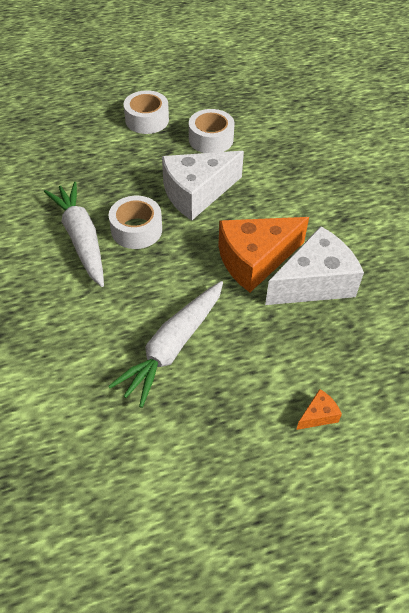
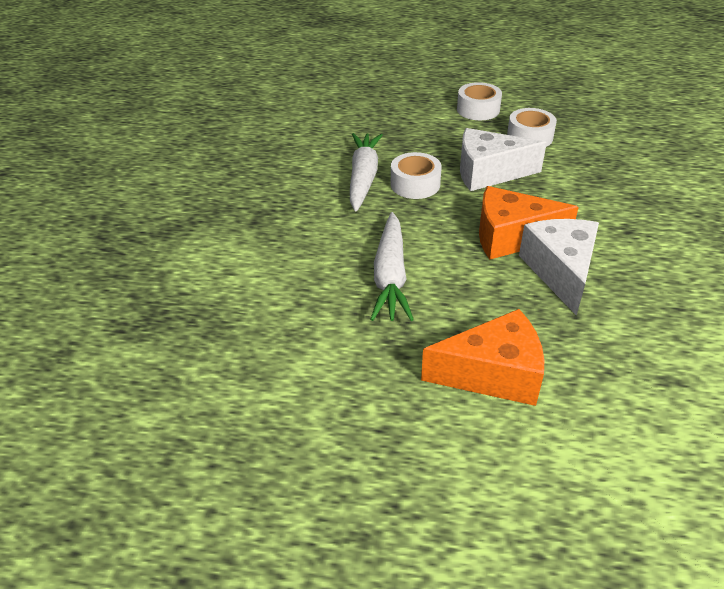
camera: 30 degrees right, 10 degrees down
(173, 347) = (390, 276): white carrot -> white carrot turned 60 degrees counterclockwise
(314, 282) = (560, 271): white cheese -> white cheese turned 90 degrees counterclockwise
(318, 415) = (493, 374): orange cheese -> orange cheese, size x2.42

